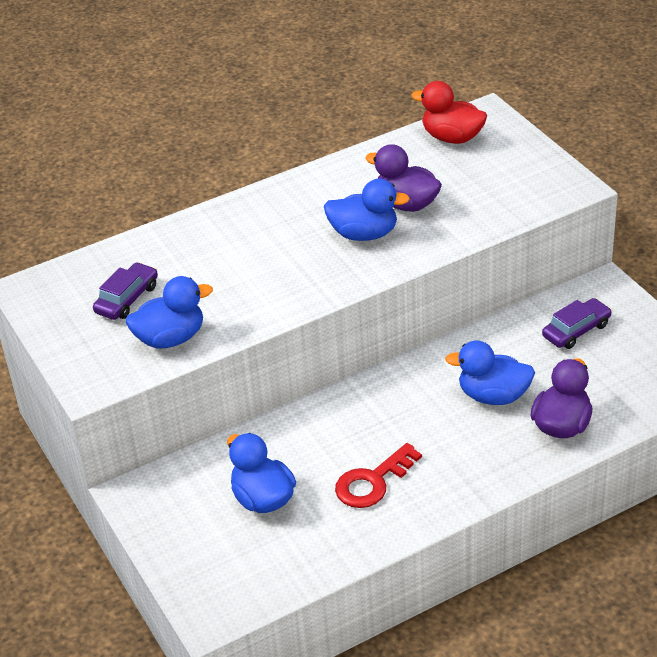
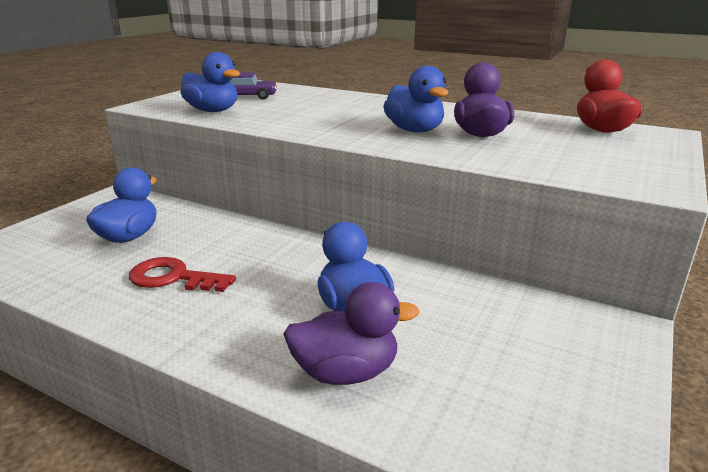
camera: 55 degrees right, 15 degrees down
(576, 330) = (521, 331): purple car -> none

